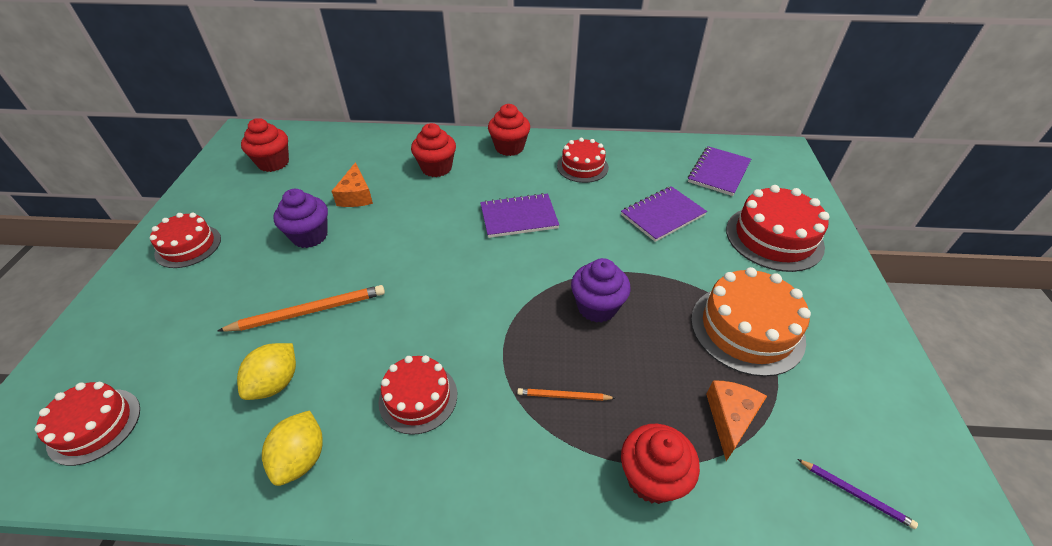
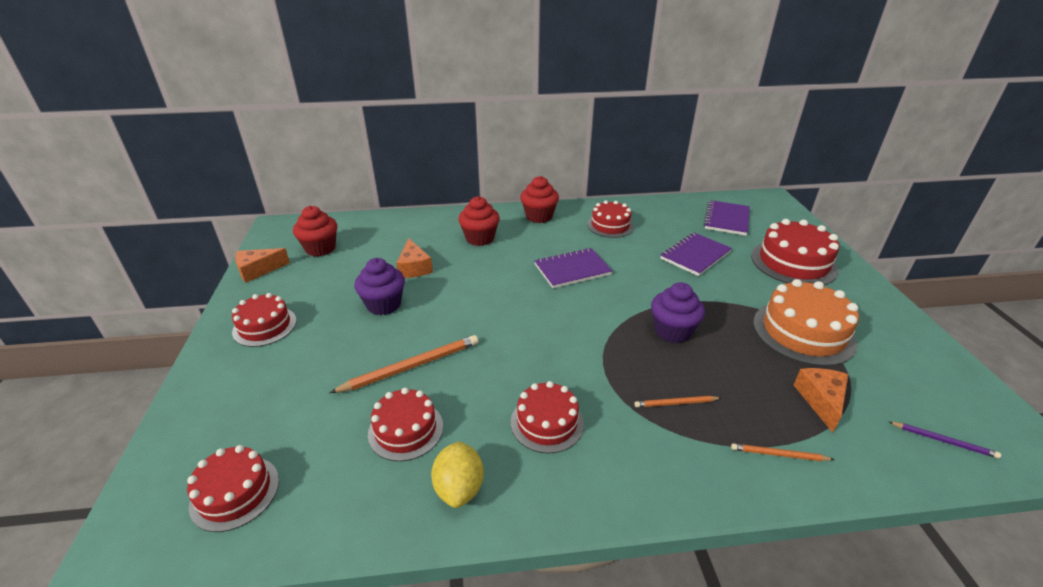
camera: 10 degrees left, 10 degrees down
(205, 181) = (258, 270): none -> orange cheese
(276, 383) = (406, 430): yellow lemon -> red cake
(652, 478) = (778, 454): red cupcake -> orange pencil

